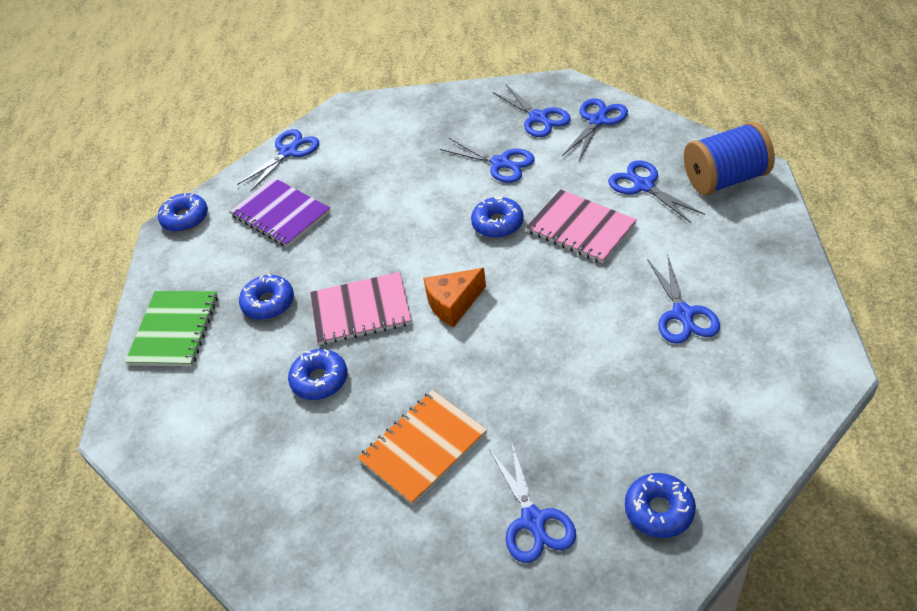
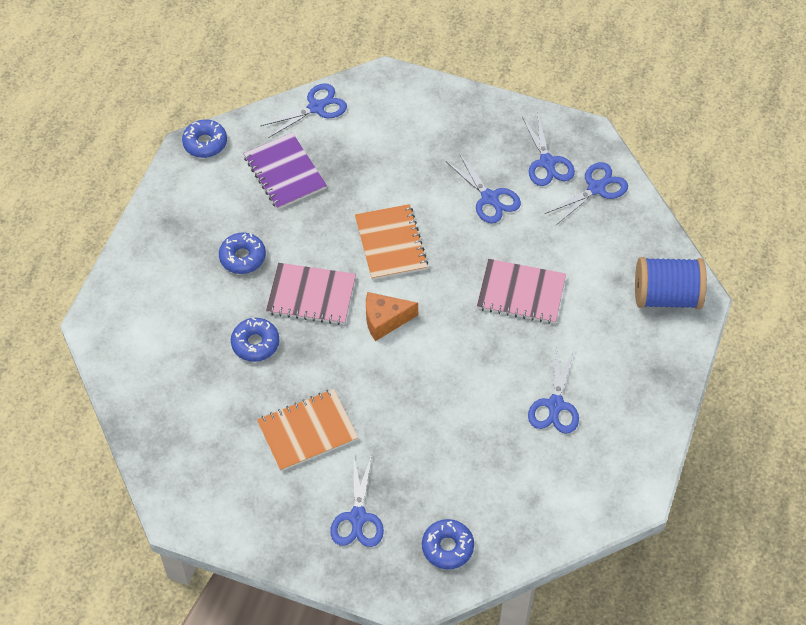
camera: 15 degrees right, 10 degrees up
(174, 330) = (161, 251): green notebook -> none
(422, 234) = (390, 243): none -> orange notebook
(497, 223) = (456, 259): blue donut -> none
(581, 228) = (521, 293): pink notebook -> pink notebook turned 45 degrees counterclockwise
(643, 186) = (595, 273): blue scissors -> none

